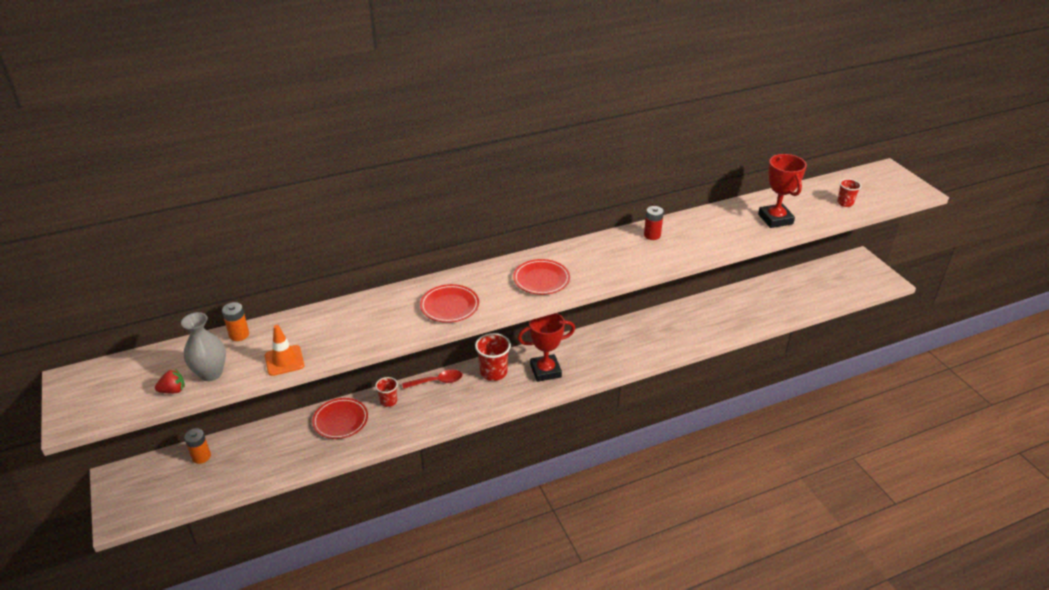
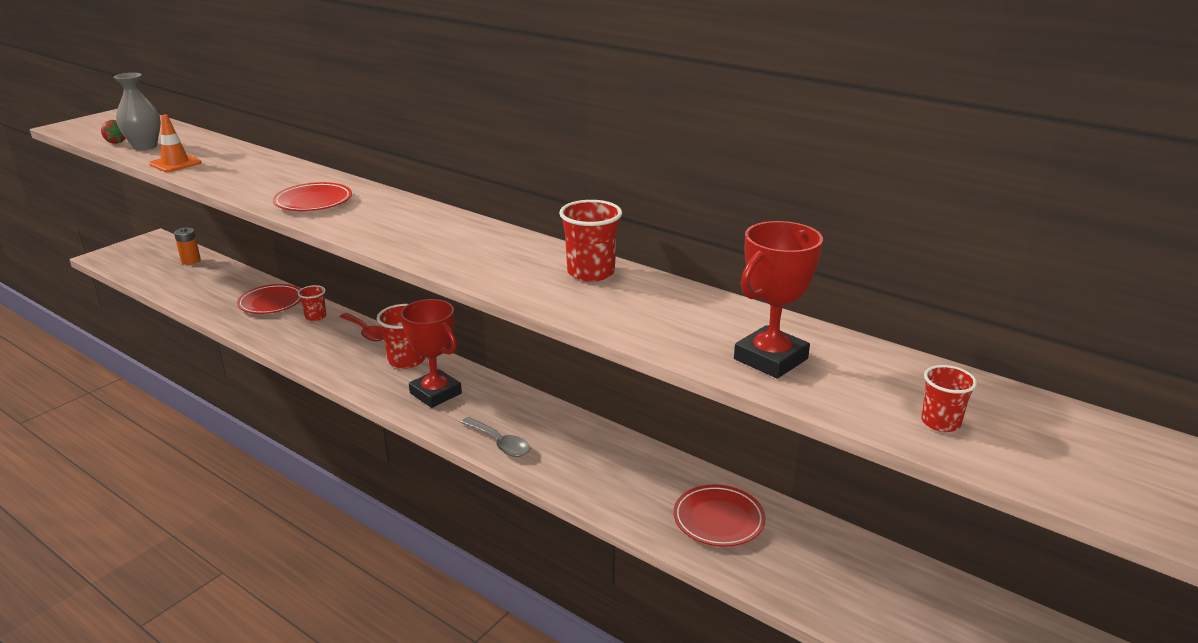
camera: 60 degrees right, 10 degrees down
(239, 335) = (209, 141): orange battery -> none
(541, 280) = (408, 231): red plate -> red plate (718, 519)
(619, 361) = (500, 443): none -> grey spoon
(652, 235) = (591, 272): red battery -> red cup

